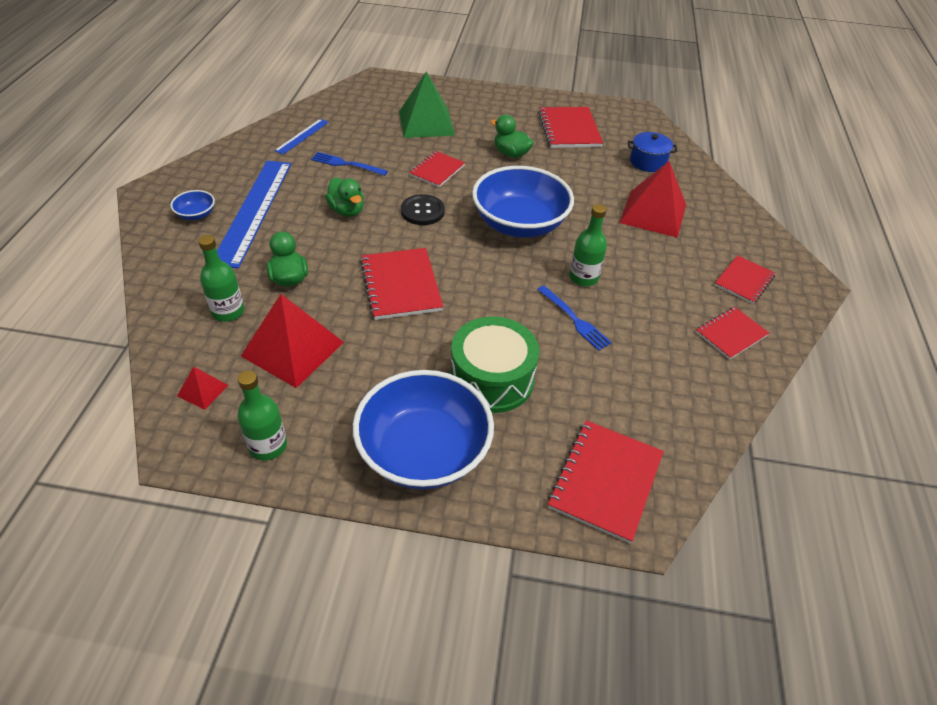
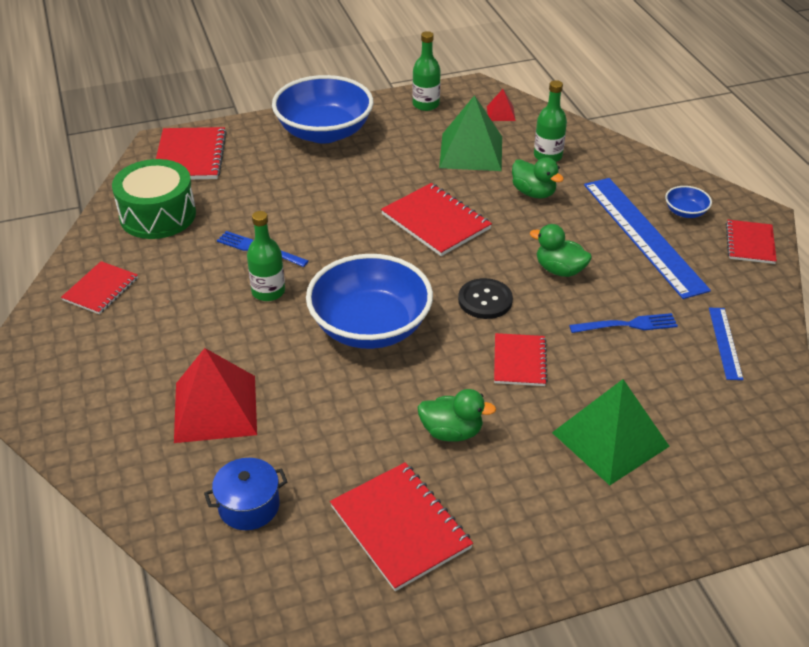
camera: 155 degrees right, 5 degrees down
(293, 349) = (471, 152): red pyramid -> green pyramid
(492, 379) = (305, 183): green drum -> green drum (158, 215)
(744, 281) = (87, 354): red notebook -> red notebook (750, 243)

